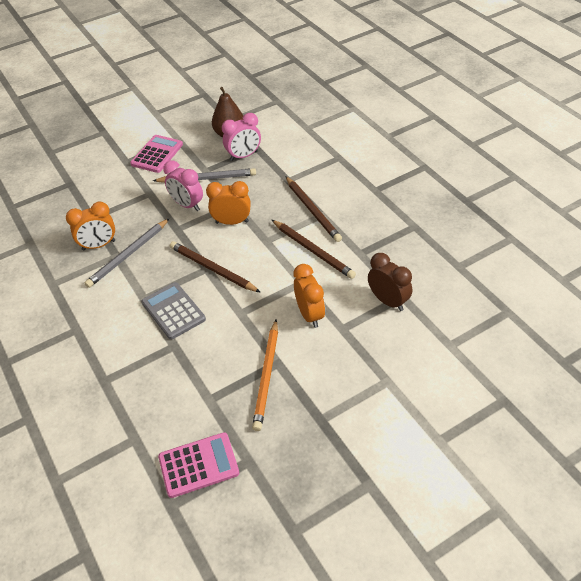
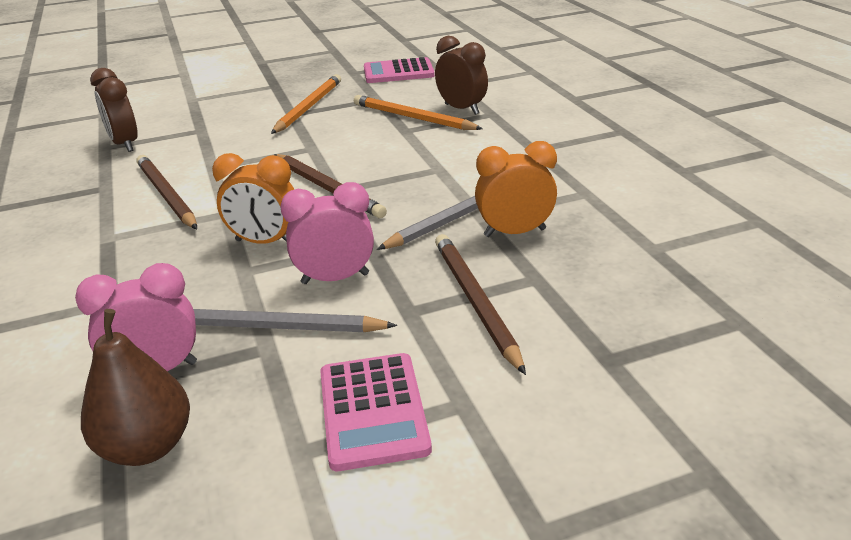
camera: 170 degrees left, 15 degrees down
(129, 386) = (461, 109): none -> brown clock
(157, 154) = (373, 411): pink calculator -> pink calculator turned 45 degrees counterclockwise
(170, 366) = (412, 118): none -> orange pencil
(173, 311) = (398, 155): grey calculator -> none
(187, 205) = (335, 278): pink clock -> pink clock turned 60 degrees counterclockwise
(310, 314) = (227, 141): orange clock -> none
(312, 210) = (115, 244): brown pencil -> brown pencil (475, 302)

